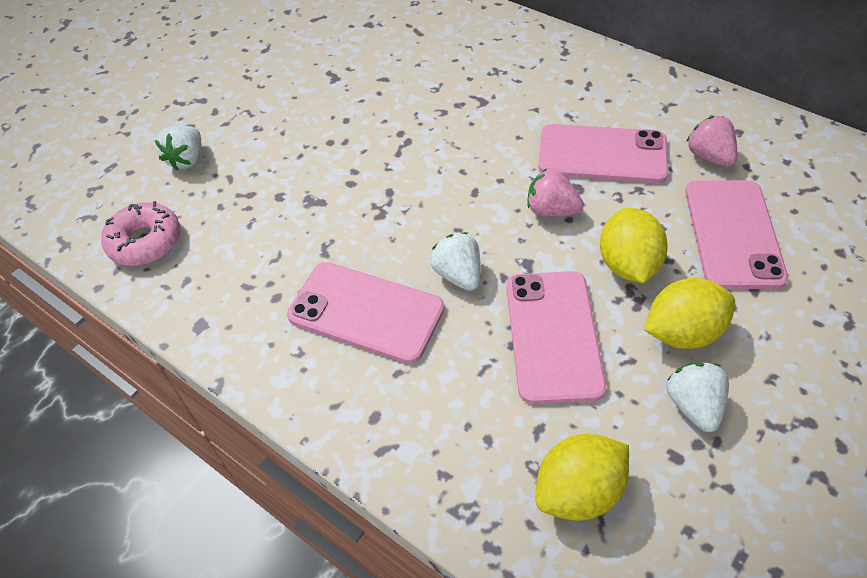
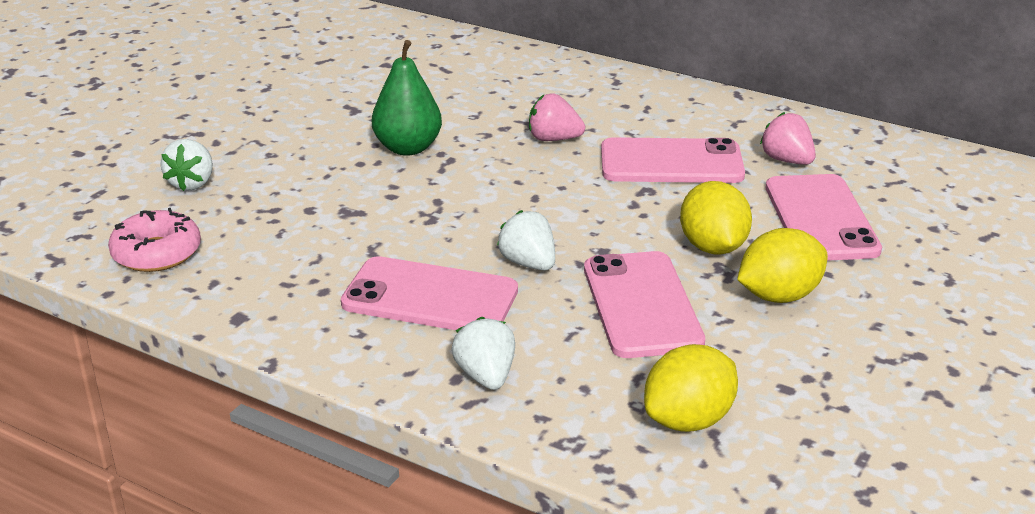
camera: 10 degrees left, 20 degrees down
(373, 126) = (408, 148): none -> green pear
(551, 210) = (622, 208): pink strawberry -> pink strawberry (554, 139)
(693, 406) = (798, 349): white strawberry -> white strawberry (486, 376)

